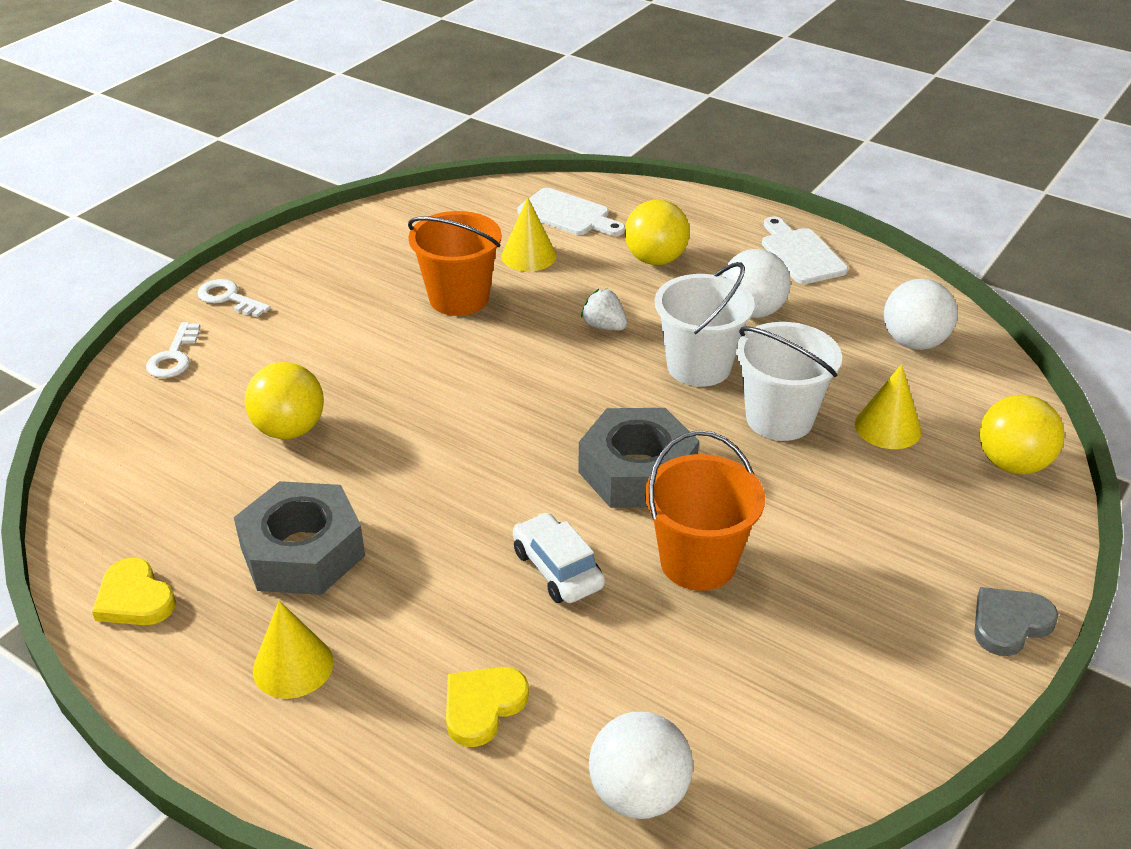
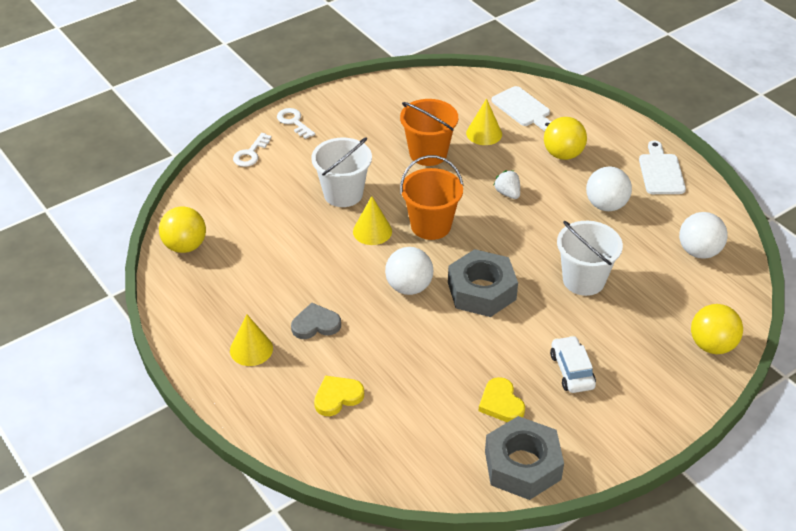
camera: 20 degrees right, 5 degrees up
(134, 598) = (185, 291): yellow heart -> yellow heart (501, 403)
(290, 430) = (298, 215): yellow ball -> yellow ball (185, 246)
(303, 552) = (278, 289): grey nut -> grey nut (522, 465)
(557, 569) = (409, 335): white car -> white car (572, 371)
(638, 794) = (396, 463): white ball -> white ball (409, 287)
(698, 562) = (489, 353): orange bucket -> orange bucket (431, 225)
(699, 366) = (552, 234): white bucket -> white bucket (343, 194)
(888, 427) = (648, 302): yellow cone -> yellow cone (372, 231)
(1009, 623) = (648, 436): grey heart -> grey heart (315, 324)

